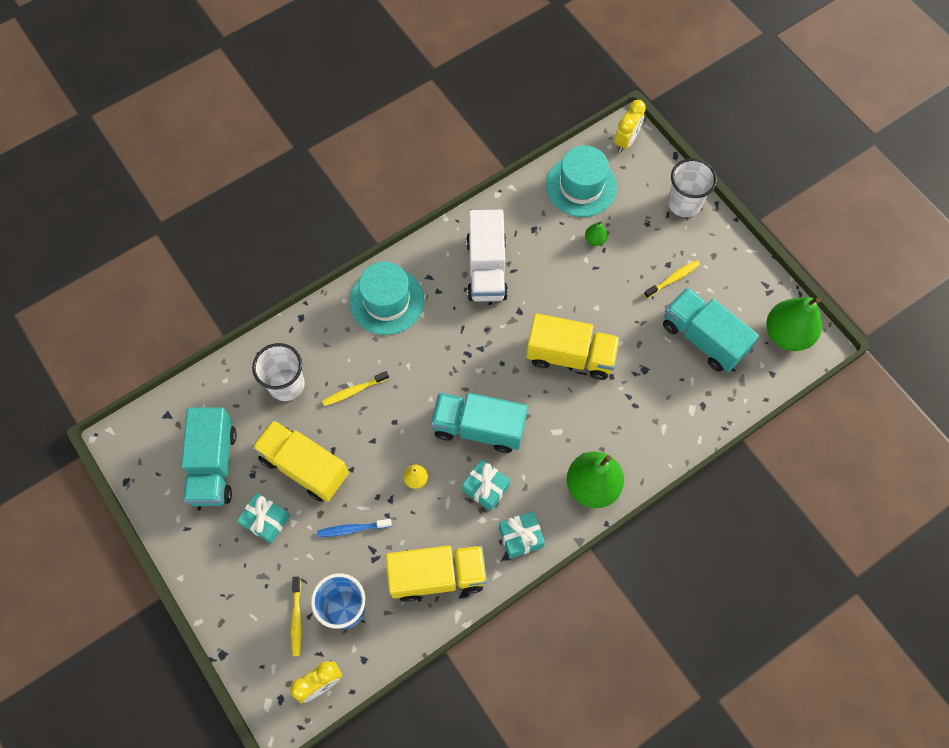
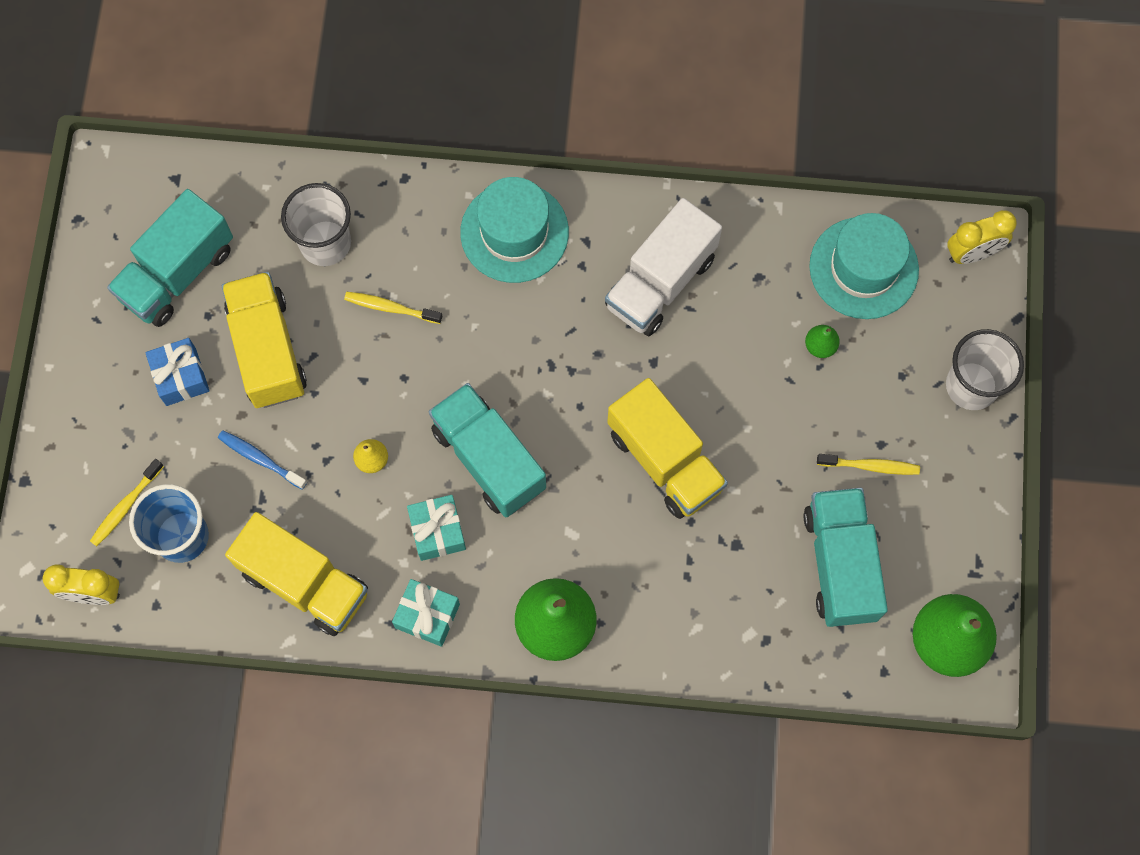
camera: 40 degrees right, 5 degrees up
(266, 521) = (181, 377): turquoise gift -> blue gift

